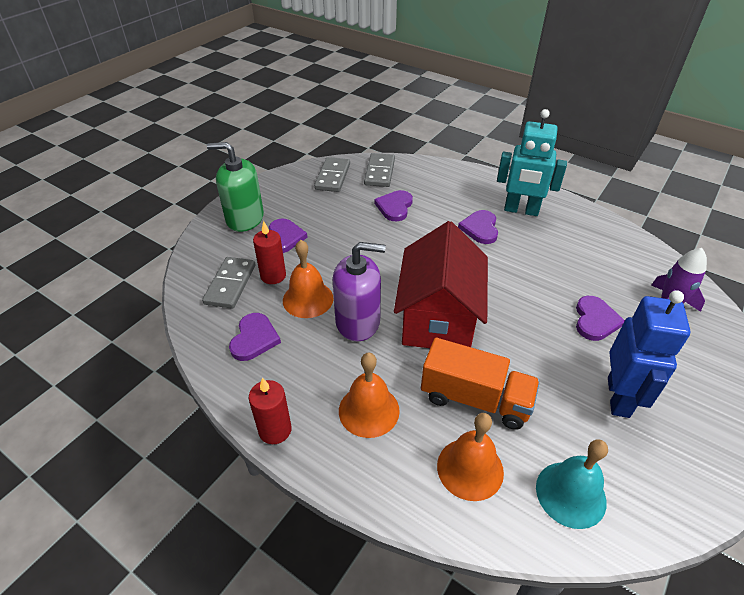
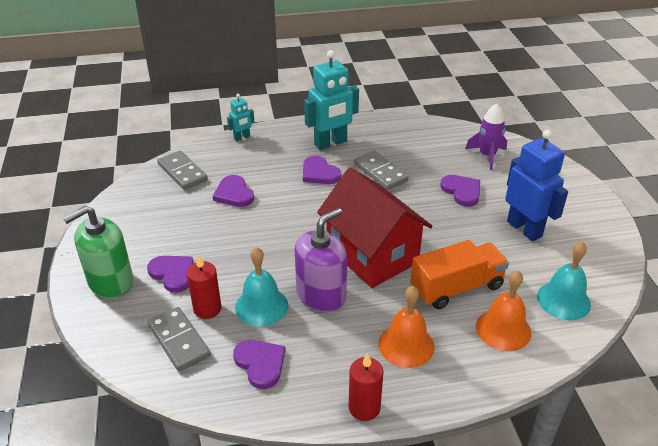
camera: 45 degrees left, 5 degrees down
(308, 299) = (261, 306): orange bell -> turquoise bell
(332, 177) = (144, 199): grey domino -> grey domino (380, 172)
(454, 169) = (242, 137): none -> turquoise robot

